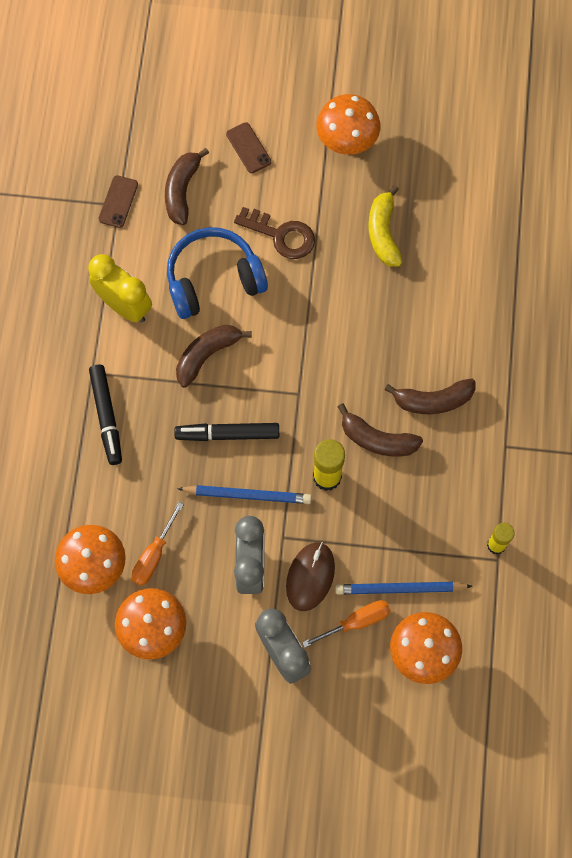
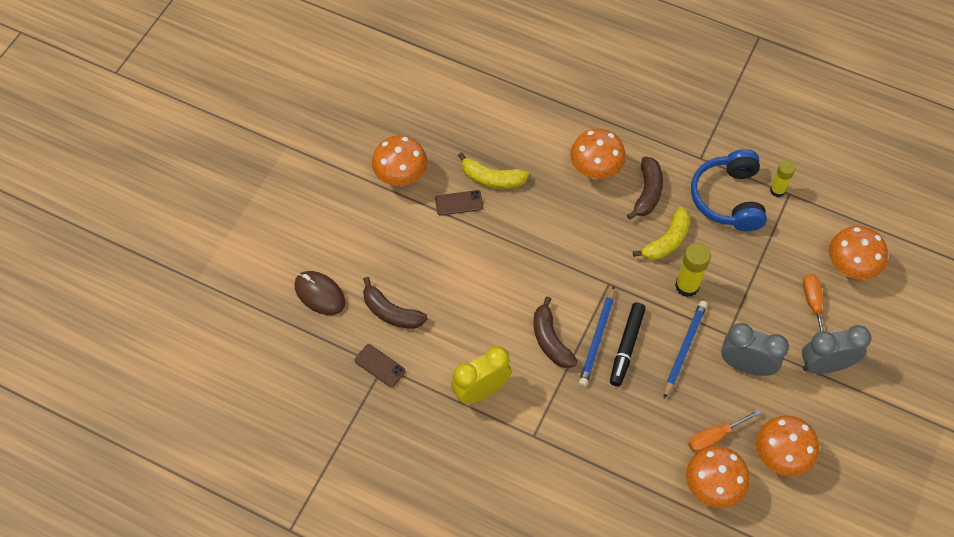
camera: 70 degrees left, 10 degrees down
(106, 416) = (578, 436): black marker -> none
(154, 555) = (715, 436): orange screwdriver -> orange screwdriver turned 105 degrees clockwise
(213, 279) = (484, 314): blue headphones -> blue headphones (728, 198)
(248, 148) = (374, 249): brown phone -> brown phone (459, 203)
(281, 235) = (464, 251): brown key -> none
(310, 576) = (767, 325): brown mouse -> brown mouse (319, 294)
(377, 439) = (667, 241): brown banana -> yellow banana
(400, 589) = (794, 266): blue pencil -> blue pencil (597, 338)
(439, 336) = (595, 170): none -> orange mushroom

